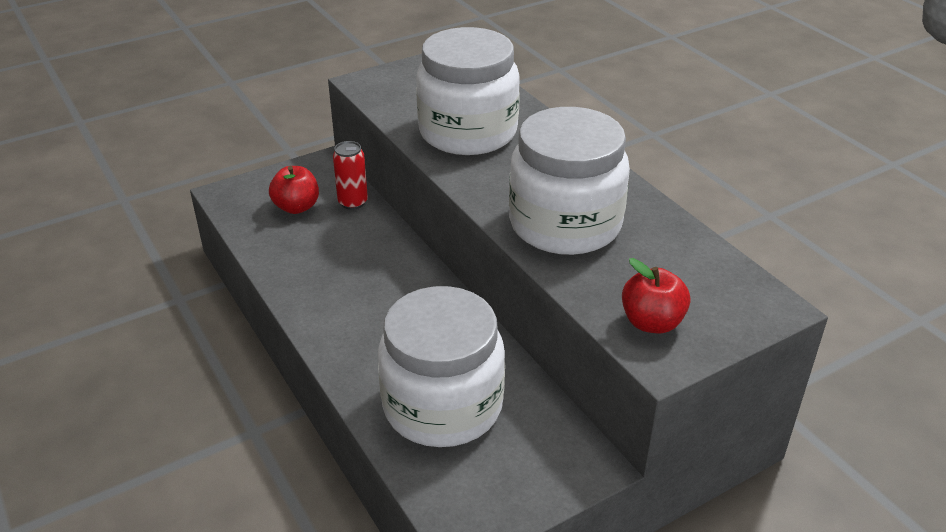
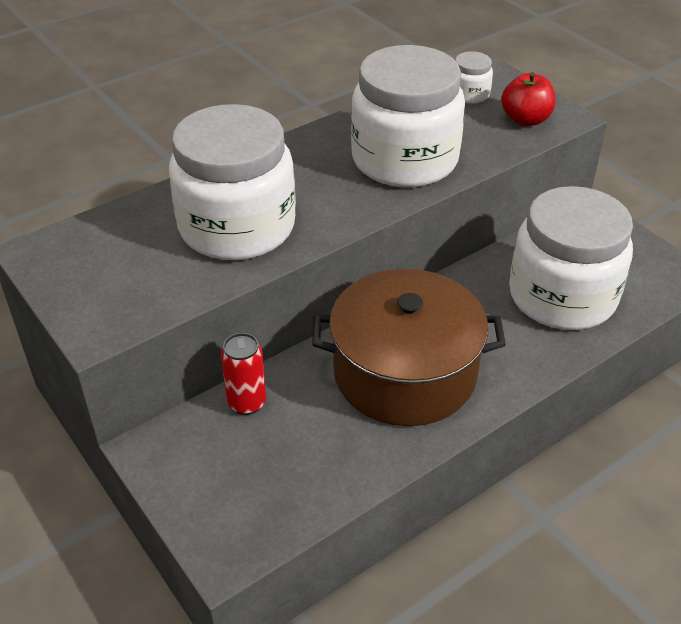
camera: 95 degrees left, 5 degrees up
(296, 207) = (258, 460): red apple -> none
(362, 283) = (405, 373): none -> brown pot
(707, 284) = (469, 94): none -> white jar

